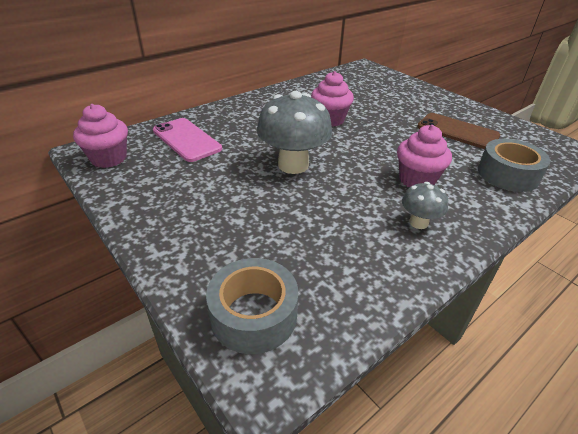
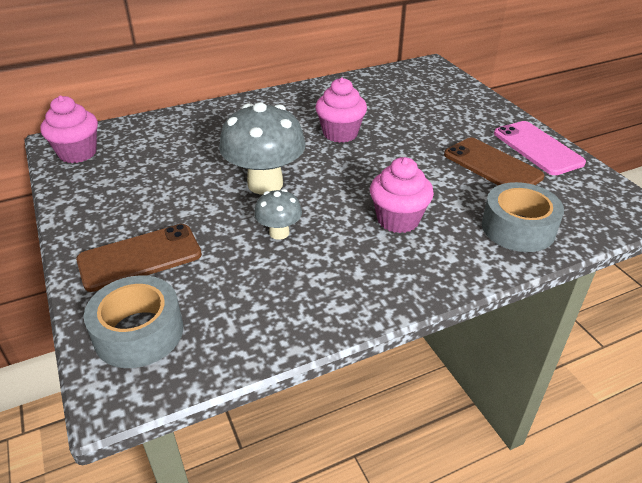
camera: 15 degrees right, 0 degrees up
(186, 140) = (166, 141): pink phone -> pink phone (537, 148)
(216, 243) = (140, 257): none -> brown phone
(418, 222) = (367, 269): grey mushroom -> grey mushroom (279, 233)

